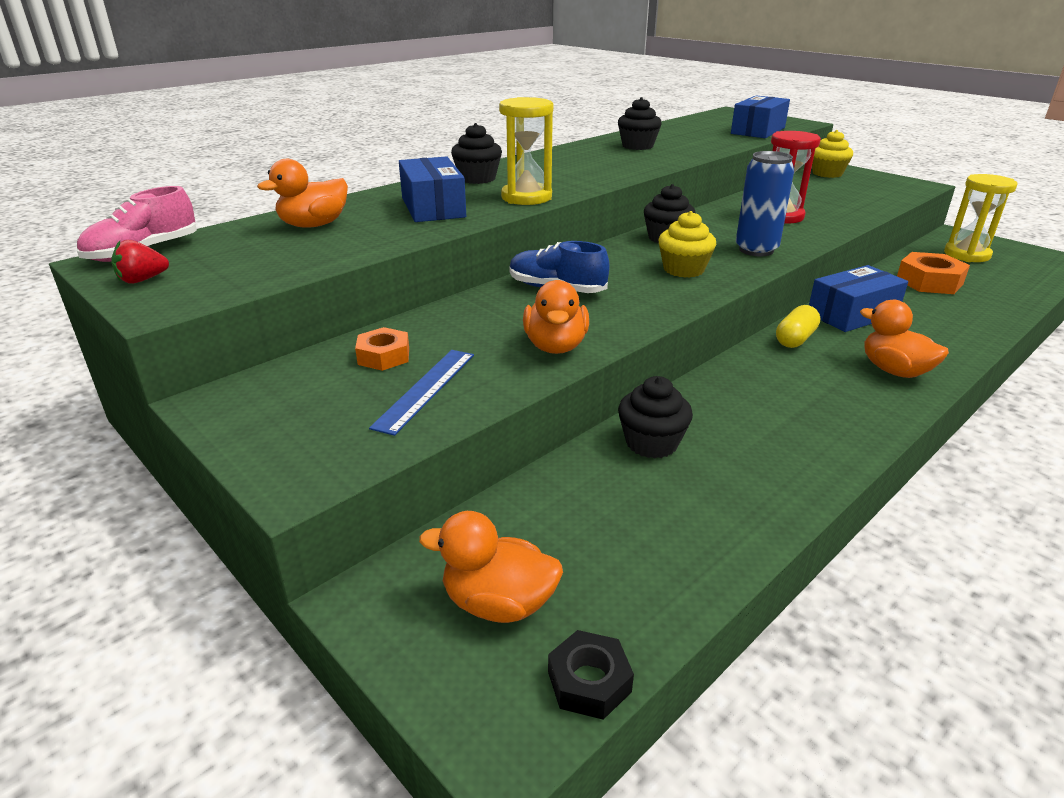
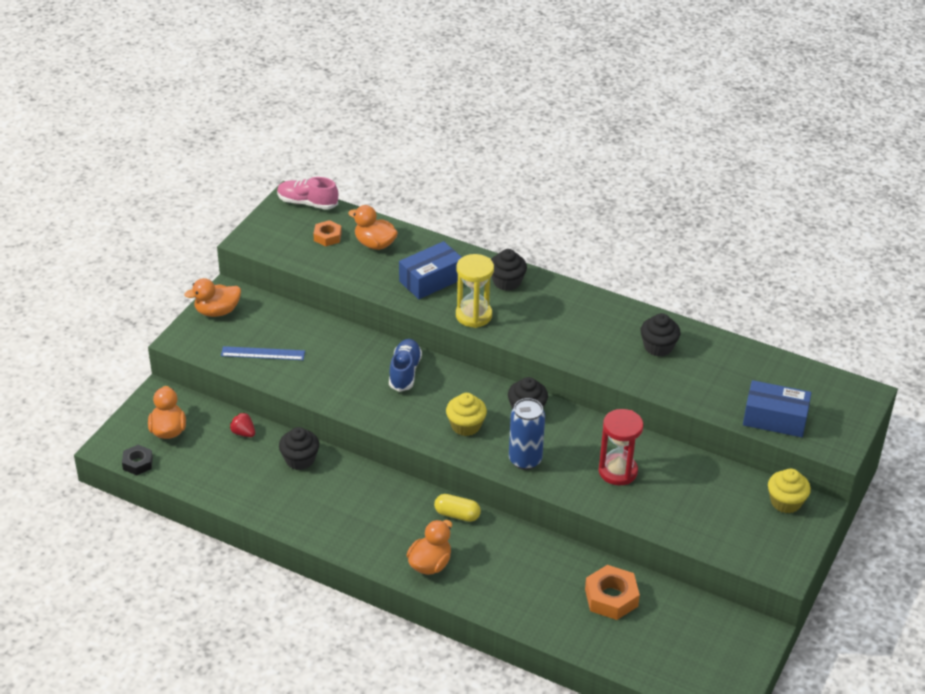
camera: 70 degrees right, 10 degrees up
(142, 280) = (273, 221): red strawberry -> red strawberry (243, 433)
(384, 356) = (289, 329): orange nut -> orange nut (327, 237)
(555, 346) = (325, 388): orange duck -> orange duck (217, 311)
(852, 314) = (516, 546): blue box -> none
(966, 255) = (699, 632): yellow hourglass -> none

